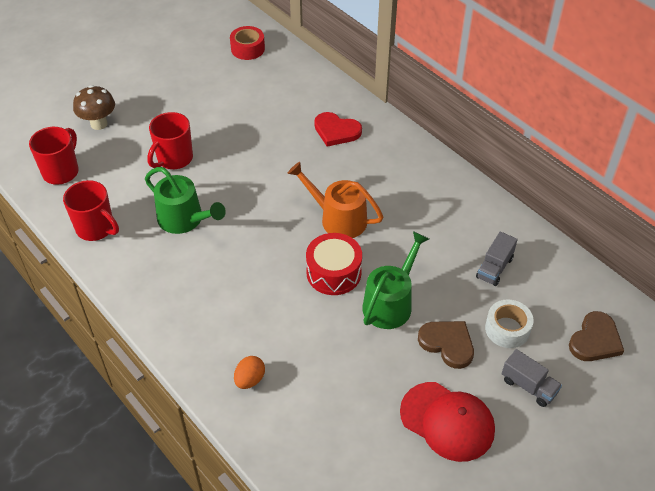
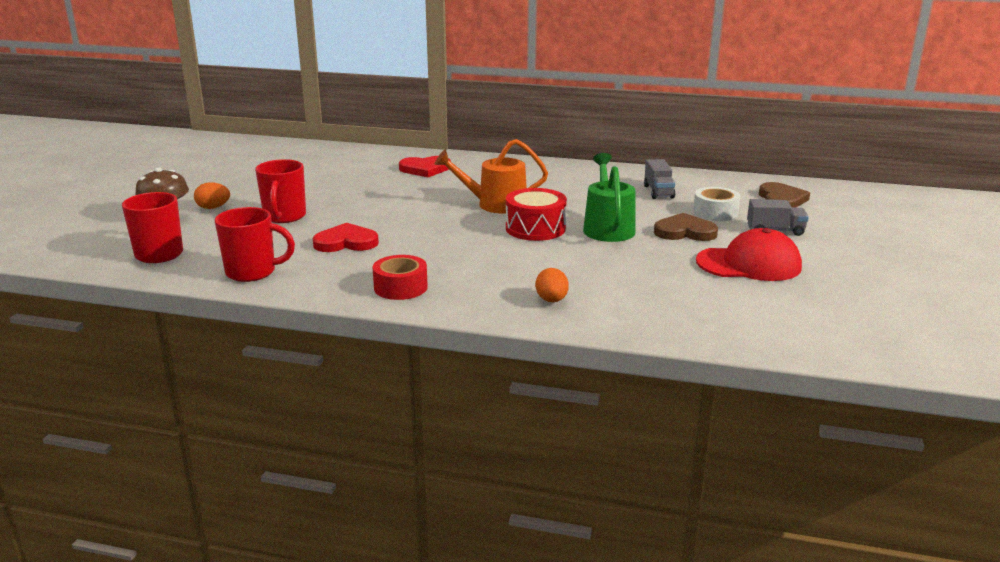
camera: 35 degrees left, 25 degrees down
(139, 121) = (213, 208): none -> orange egg
(184, 219) = (346, 242): green watering can -> red heart
(248, 49) = (276, 153): red tape -> red tape (400, 287)

